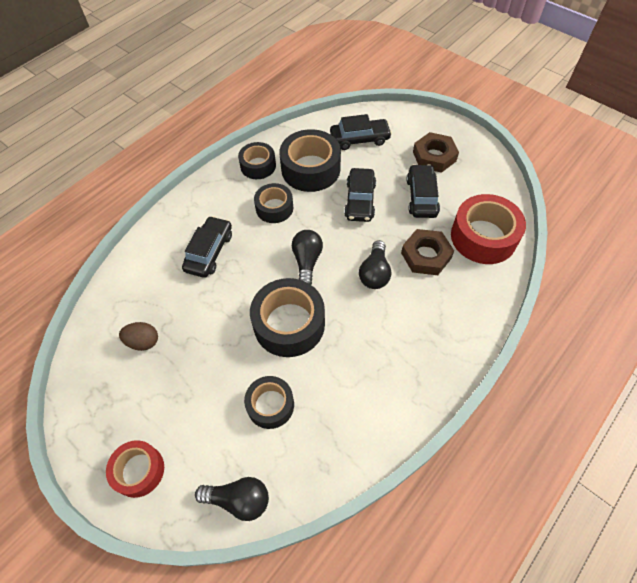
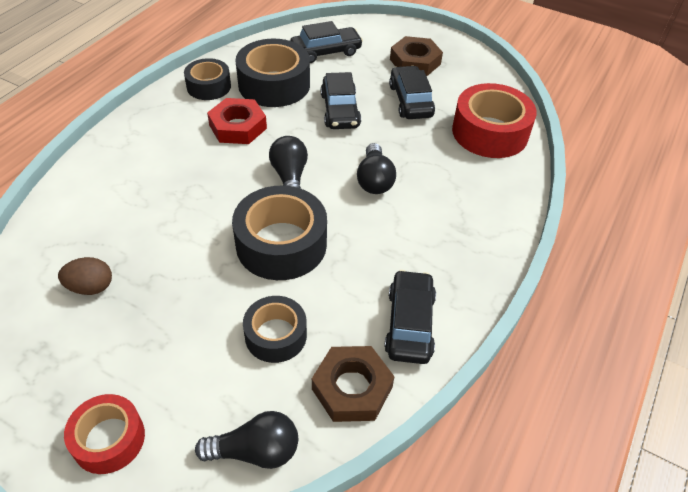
camera: 15 degrees left, 10 degrees down
(209, 252) = (163, 179): black car -> black car (409, 324)
(274, 208) = (238, 127): black tape -> red nut
(426, 255) = (430, 156): brown nut -> brown nut (352, 388)

